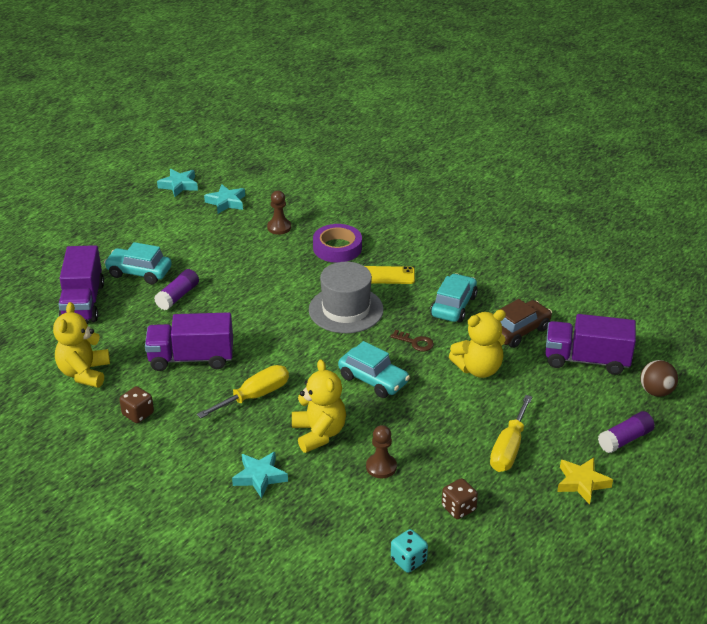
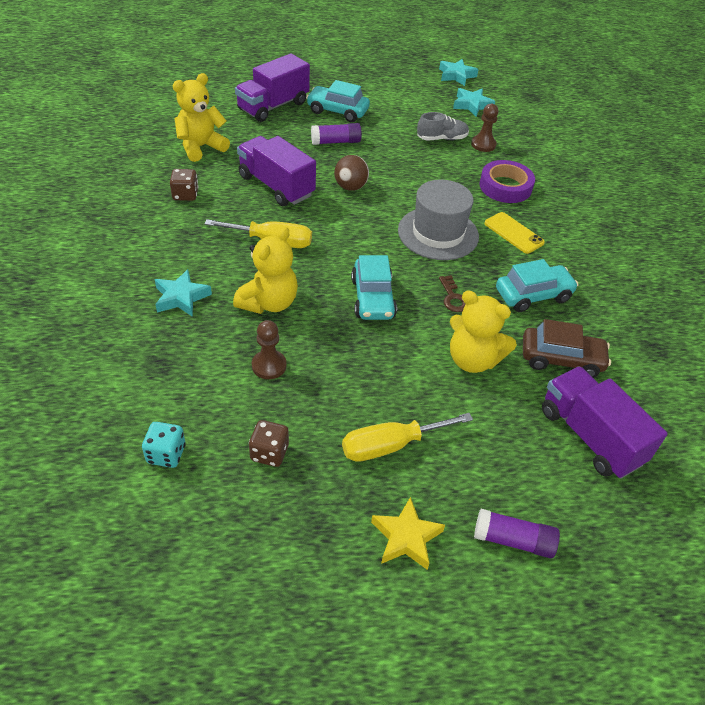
camera: 45 degrees right, 10 degrees up
(139, 272) = (337, 111): turquoise car -> turquoise car turned 45 degrees counterclockwise
(246, 242) = (442, 138): none -> grey shoe
(656, 392) = (620, 527): brown ball -> brown ball (350, 187)

